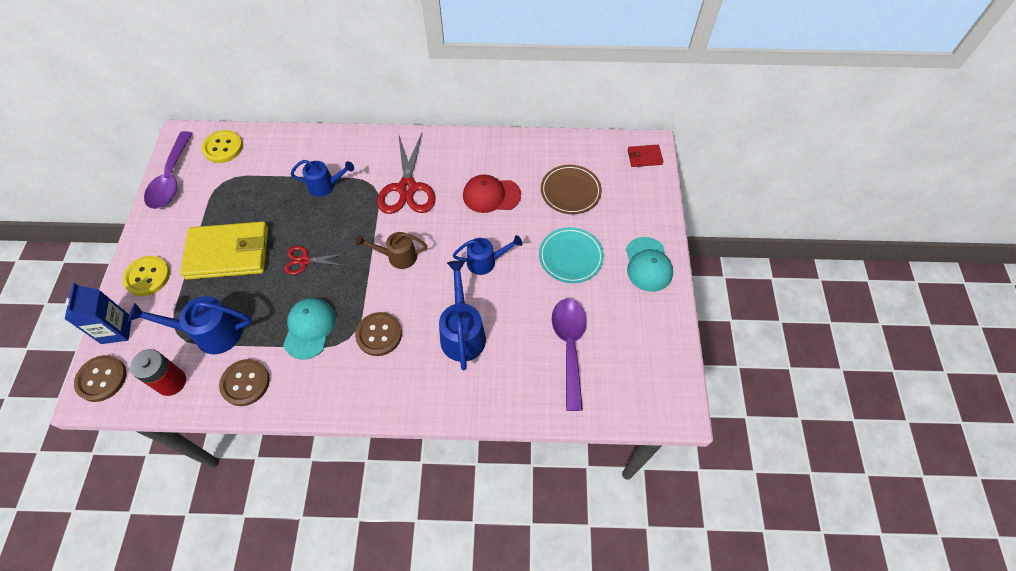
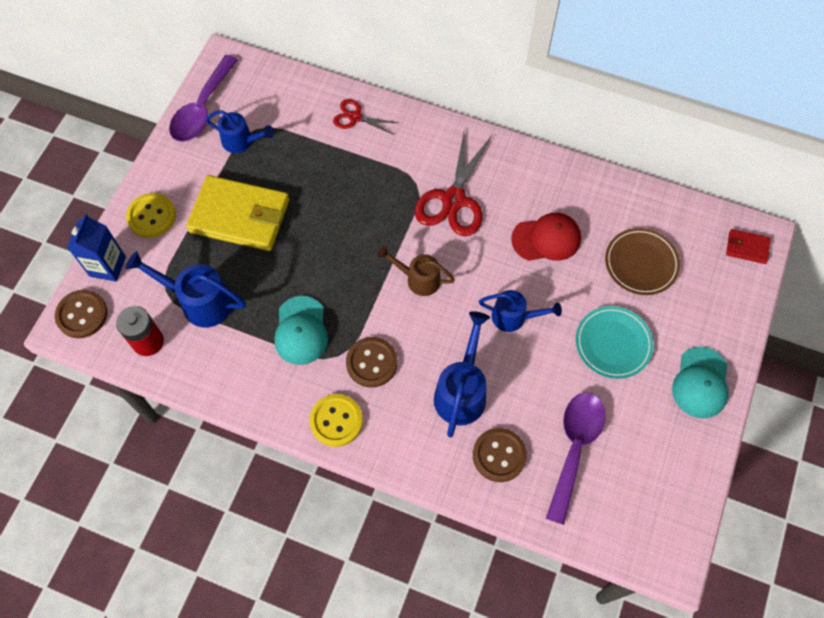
camera: 20 degrees right, 5 degrees up
(223, 147) = (266, 87): yellow button -> yellow button (336, 421)
(245, 383) = (220, 368): brown button -> brown button (499, 455)
(304, 260) = (317, 251): red scissors -> red scissors (355, 117)
(309, 328) = (301, 330): turquoise cap -> turquoise cap turned 150 degrees clockwise
(326, 185) = (364, 168): blue watering can -> blue watering can (241, 142)
(491, 195) = (546, 239): red cap -> red cap turned 150 degrees clockwise

